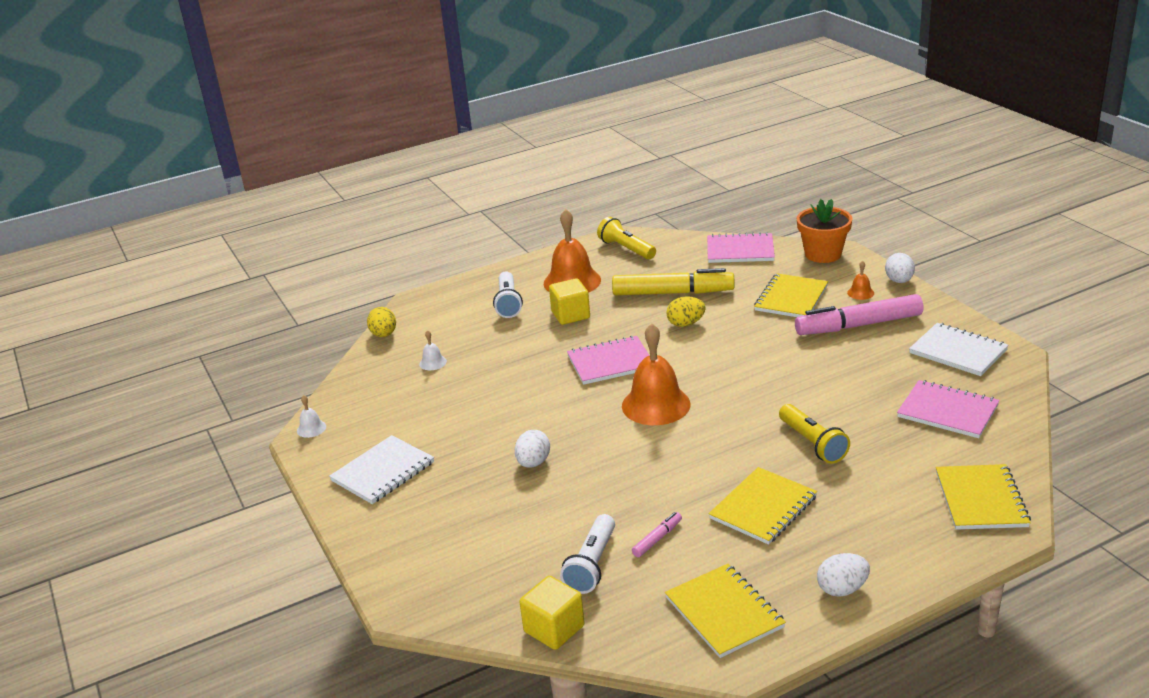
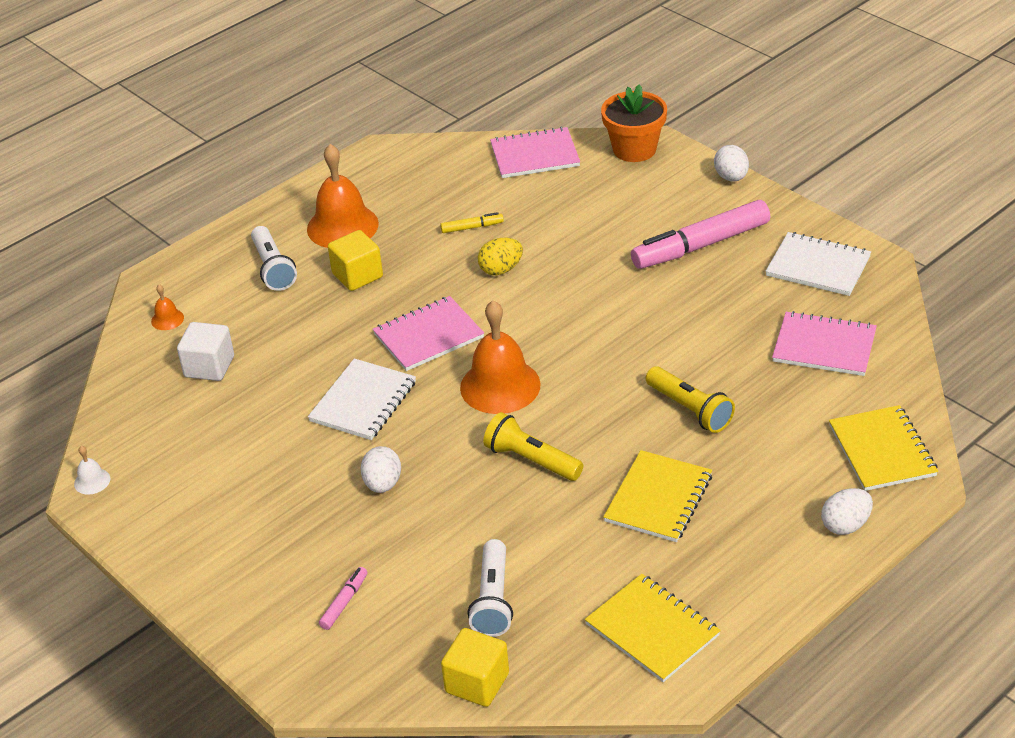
camera: 15 degrees left, 10 degrees up
(383, 472) = (206, 525): white notebook -> white notebook (363, 402)
(384, 335) = (130, 335): yellow egg -> none
(433, 362) = (209, 367): white bell -> white cube
(626, 249) = (394, 169): yellow flashlight -> yellow flashlight (531, 460)
(657, 539) = (555, 556): pink marker -> pink marker (344, 602)
(673, 293) = (472, 227): yellow marker -> yellow marker, size x0.43
(791, 298) = (614, 217): yellow notebook -> none
(842, 589) = (766, 581): white egg -> white egg (845, 525)
(860, 293) = (692, 199): orange bell -> orange bell (167, 319)

